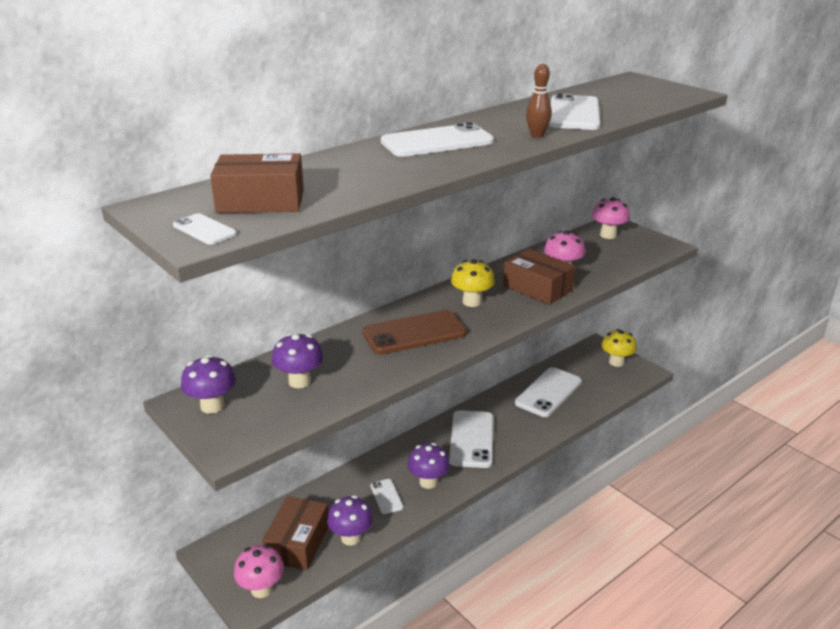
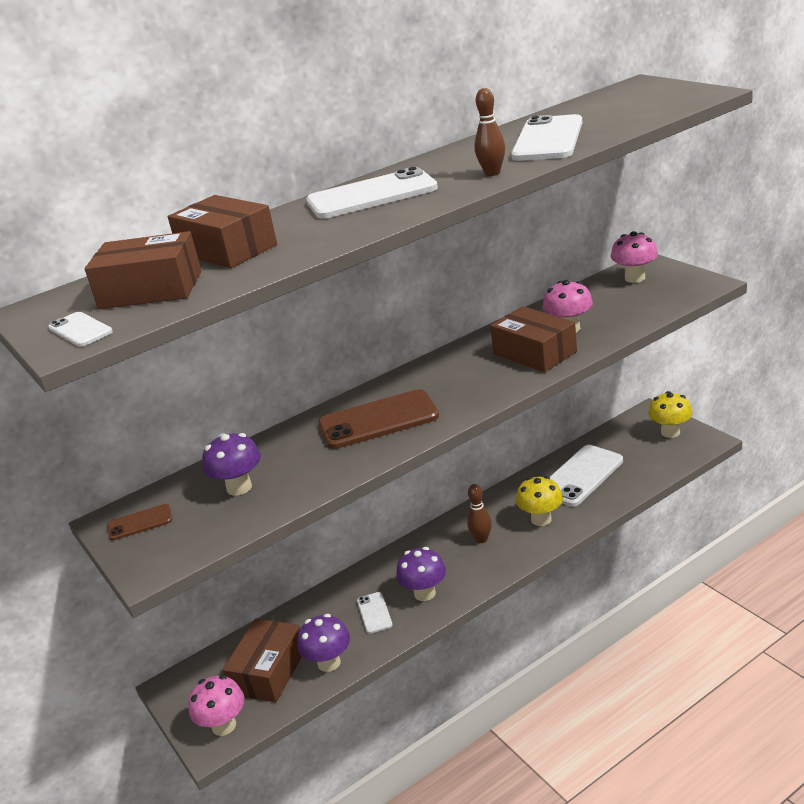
camera: 10 degrees right, 0 degrees up
(212, 406) = (140, 523): purple mushroom -> brown phone
(321, 173) = (227, 249): none -> brown box
(471, 439) = (481, 539): white phone -> brown bowling pin
(472, 302) = (452, 377): yellow mushroom -> yellow mushroom (541, 519)

